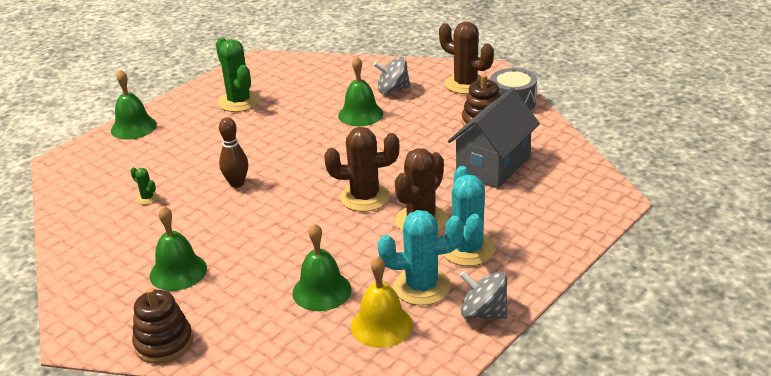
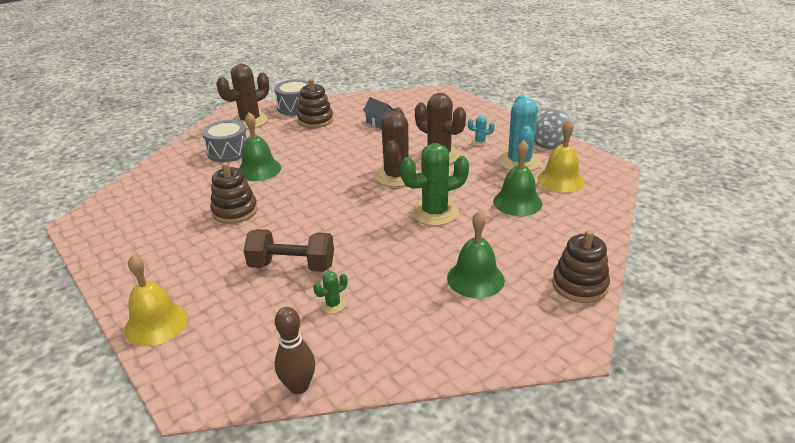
camera: 80 degrees left, 0 degrees up
(133, 127) = (156, 323): green bell -> yellow bell
(200, 167) = (292, 266): none -> brown dumbbell
(237, 183) = (338, 242): brown bowling pin -> brown bowling pin (299, 386)
(239, 102) = (168, 238): green cactus -> green cactus (434, 212)
(283, 120) = (235, 211): none -> brown stacking toy
(393, 90) = (228, 151): grey spinning top -> grey drum
(467, 249) = (480, 142): turquoise cactus -> turquoise cactus, size x0.45
(493, 165) = (379, 123): grey house -> grey house, size x0.44

